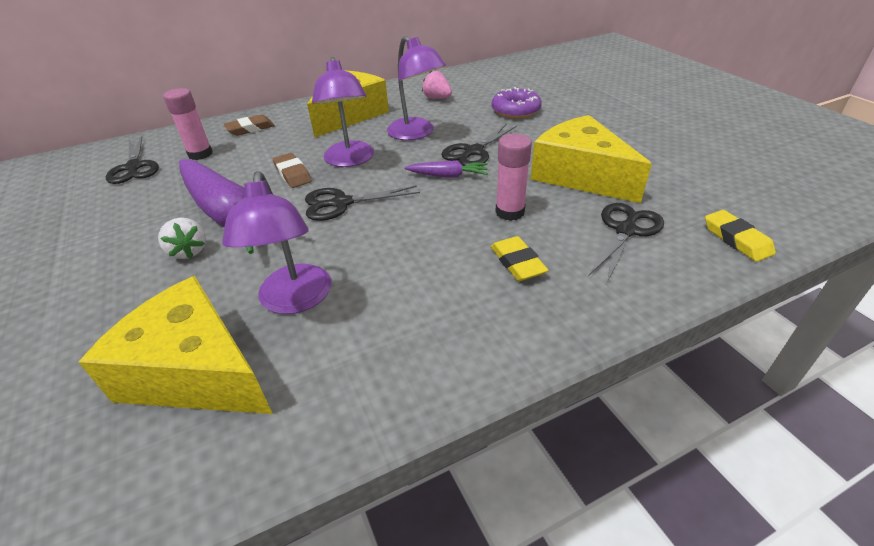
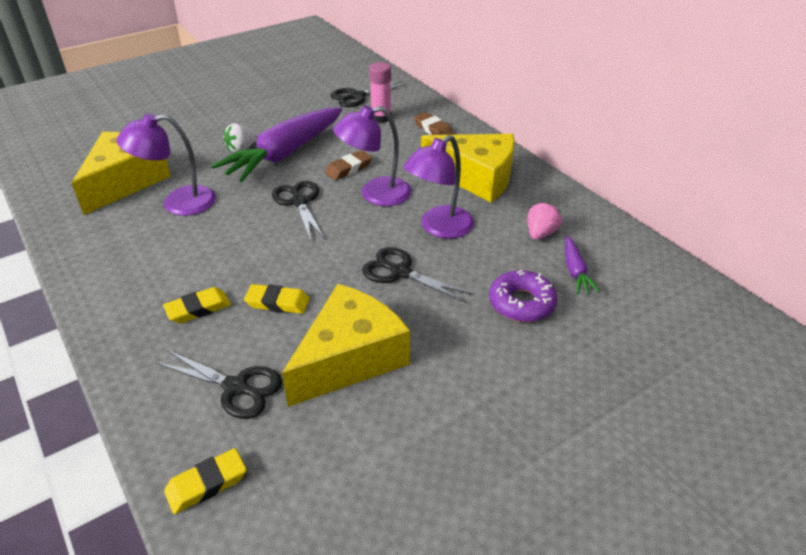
camera: 80 degrees right, 0 degrees up
(448, 176) = (346, 258): purple carrot -> purple carrot (575, 271)
(510, 212) = (277, 302): pink glue stick -> yellow eraser

